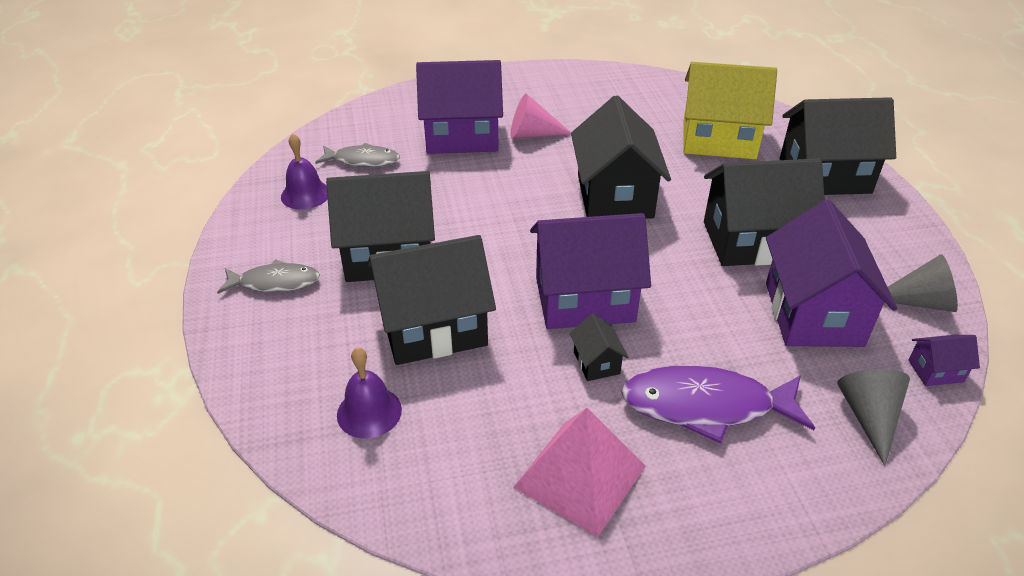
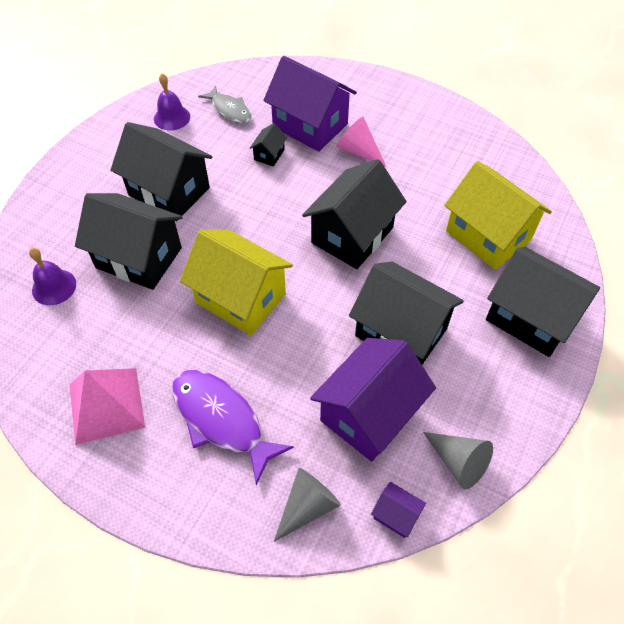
camera: 40 degrees right, 15 degrees up
(275, 282) = (95, 171): grey fish -> none
(584, 299) = (240, 298): purple house -> yellow house
(596, 363) = (196, 345): black house -> black house (269, 155)

